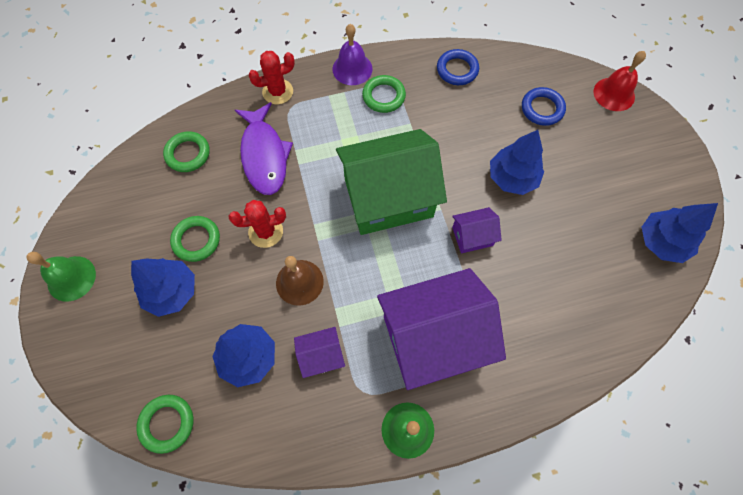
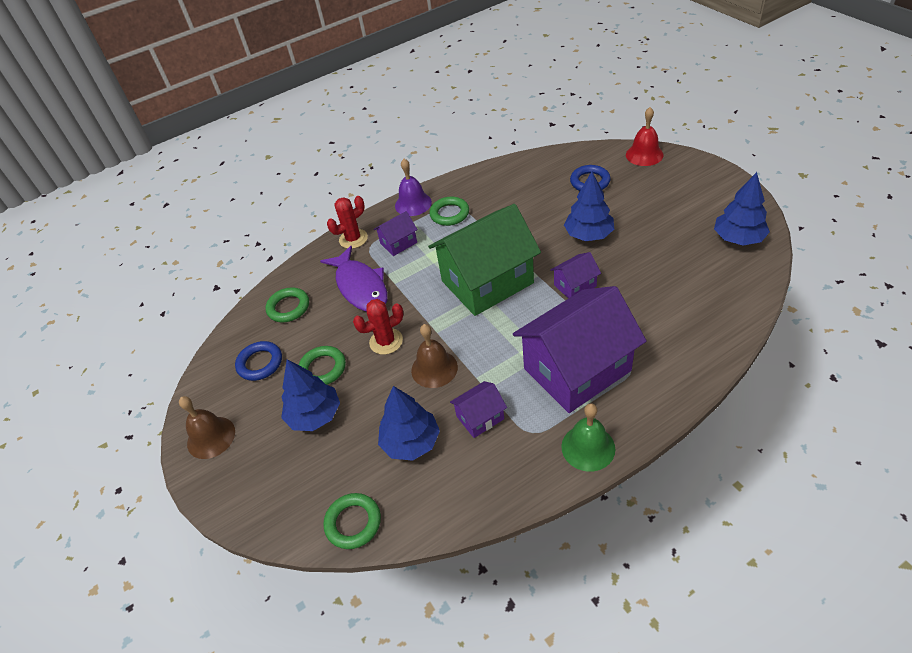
camera: 10 degrees left, 20 degrees down
(71, 278) = (211, 437): green bell -> brown bell
(320, 114) = (398, 243): none -> purple house
(457, 70) = (504, 178): blue ring -> blue ring (260, 363)

